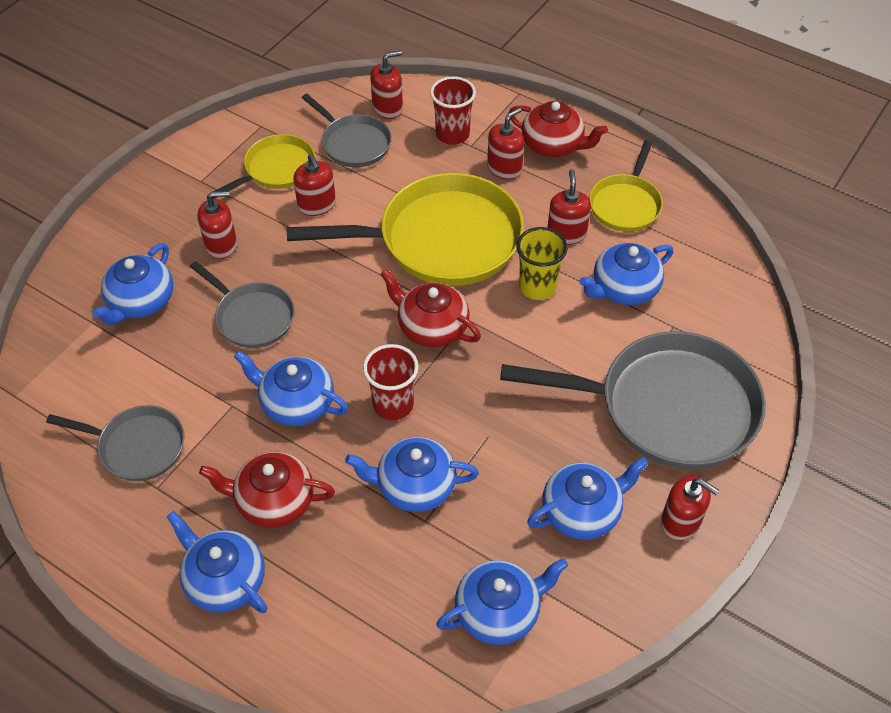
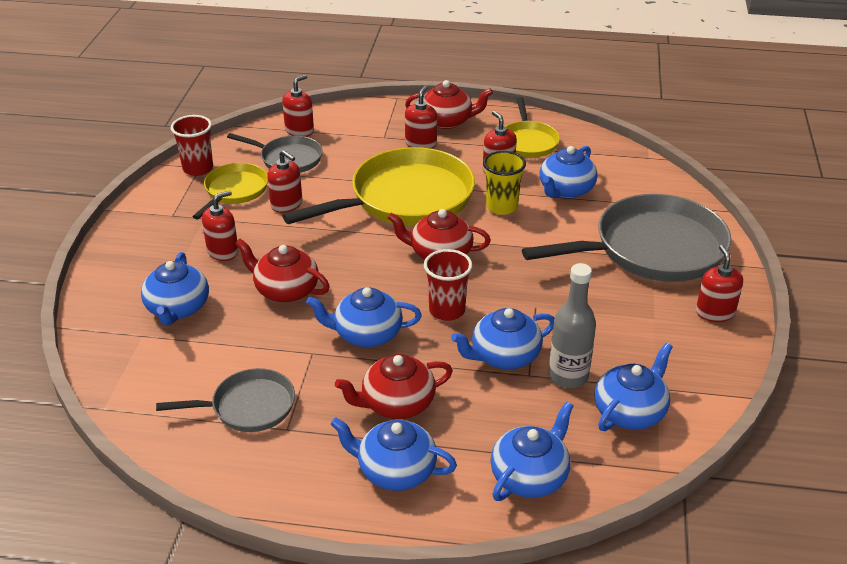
camera: 25 degrees left, 15 degrees down
(252, 317) = (285, 290): grey pan -> red teapot
(452, 135) = (364, 134): red cup -> red cup (198, 168)
(463, 539) = (568, 376): none -> grey bottle
(582, 511) = (641, 329): blue teapot -> blue teapot (530, 476)
(680, 521) = (715, 312): red soap dispenser -> red soap dispenser turned 105 degrees counterclockwise

